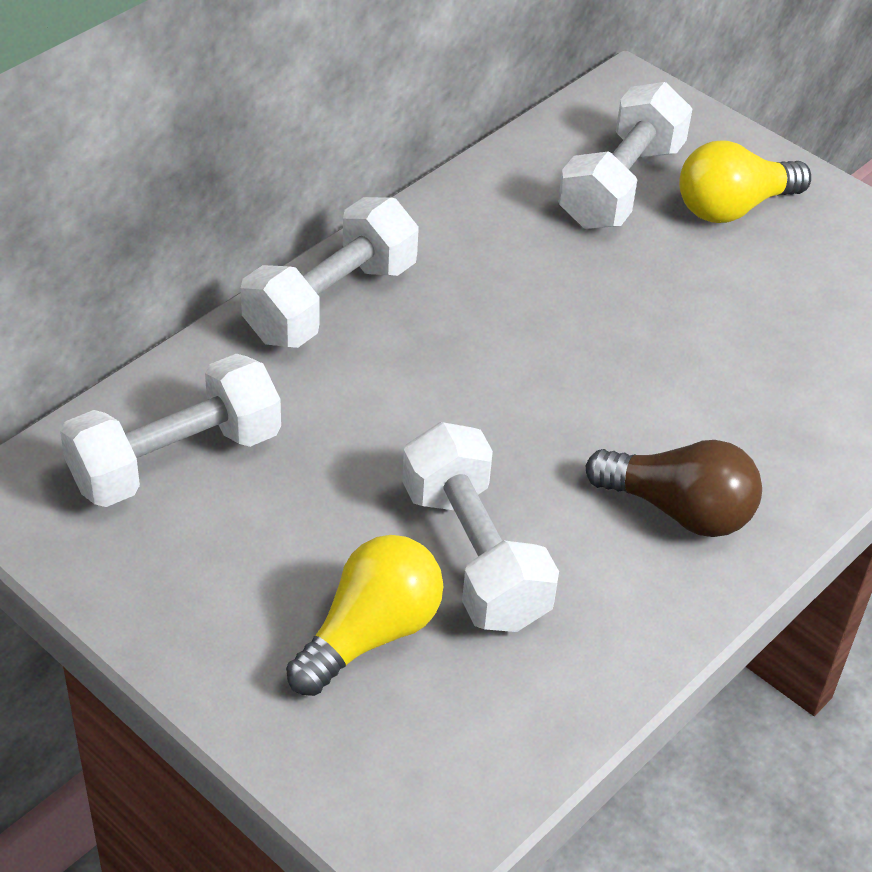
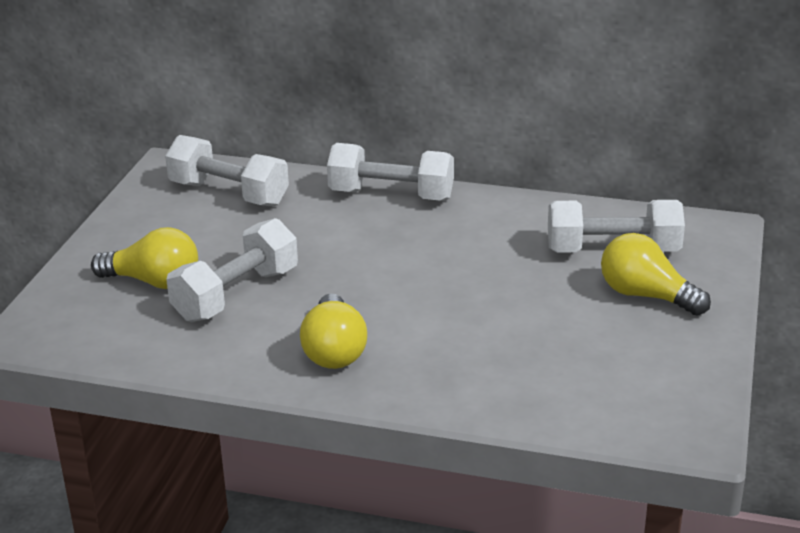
camera: 65 degrees right, 15 degrees down
(679, 510) = (334, 351): brown light bulb -> yellow light bulb

